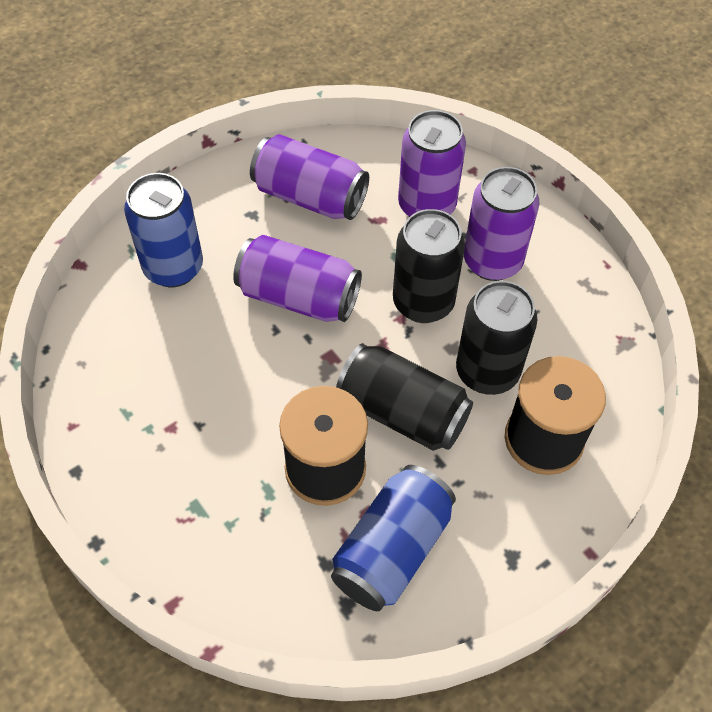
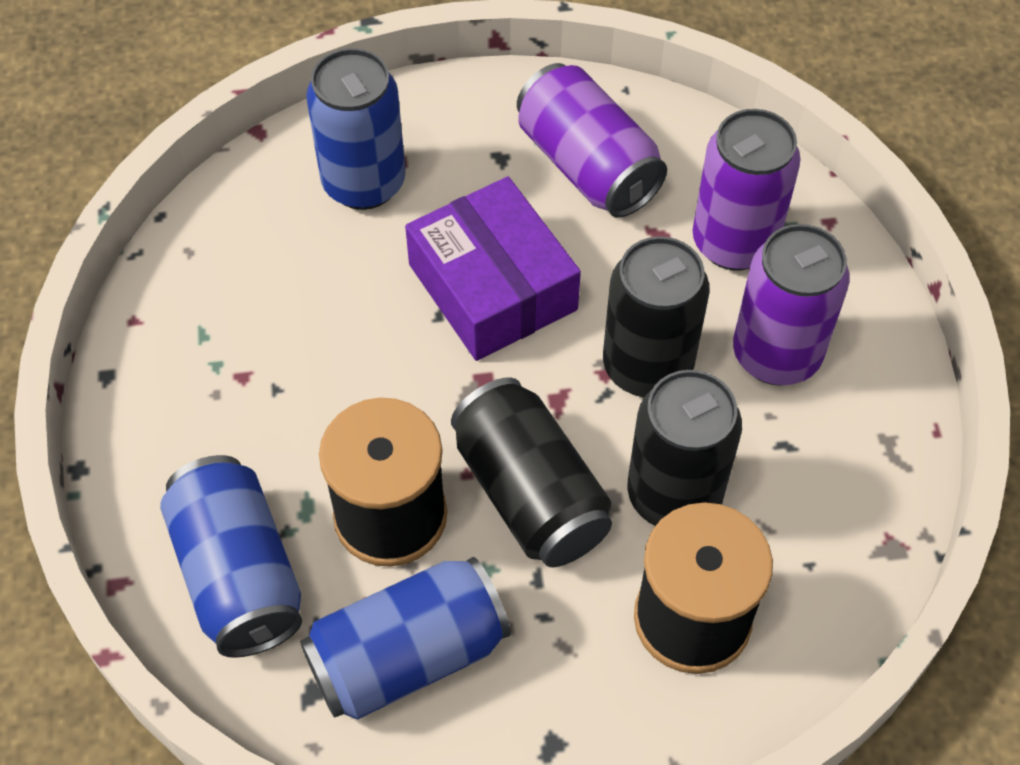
camera: 30 degrees right, 0 degrees up
(251, 555) = (239, 574): none -> blue can
(298, 296) = (492, 287): purple can -> purple box

